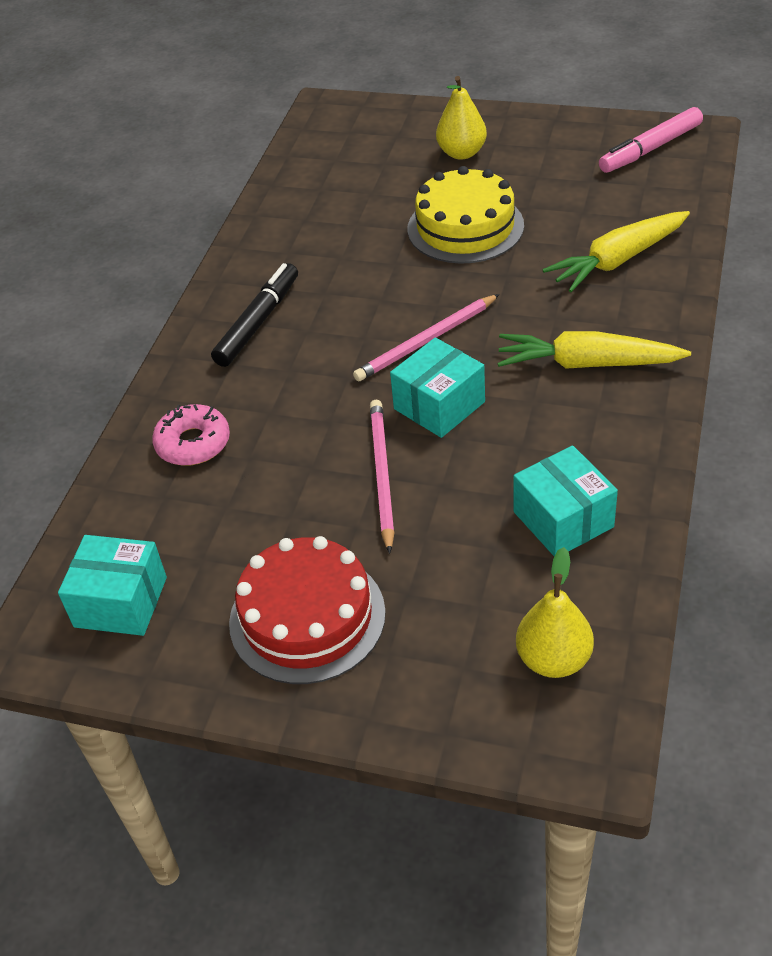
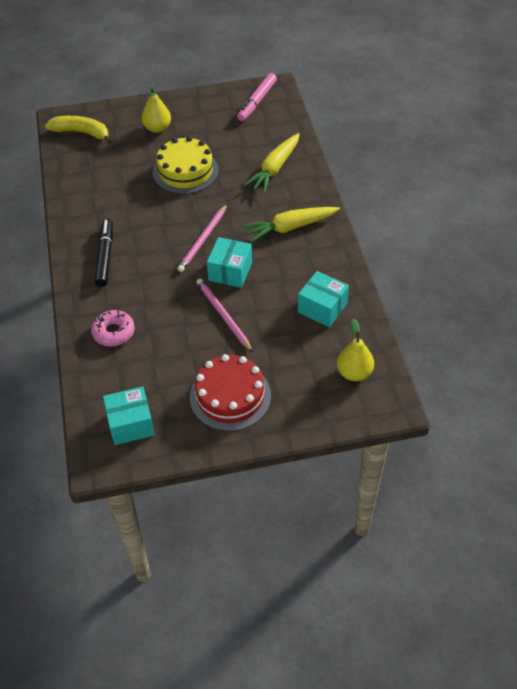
camera: 30 degrees left, 5 degrees up
(343, 133) = (81, 133): none -> yellow banana

